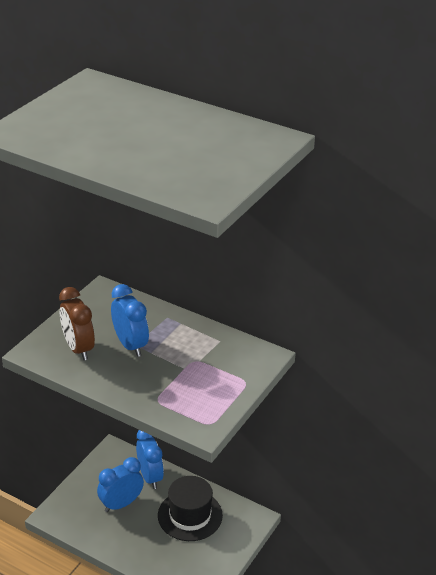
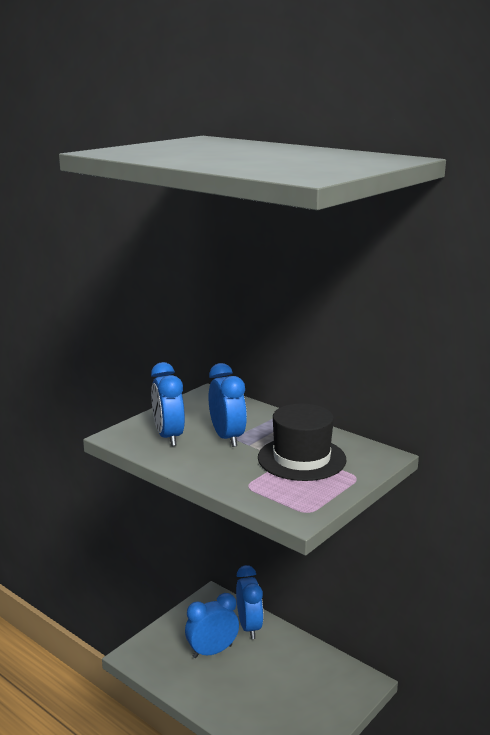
camera: 10 degrees right, 15 degrees down
(78, 348) = (168, 436): brown clock -> blue clock
(190, 515) = (289, 671): black hat -> black hat (301, 458)

